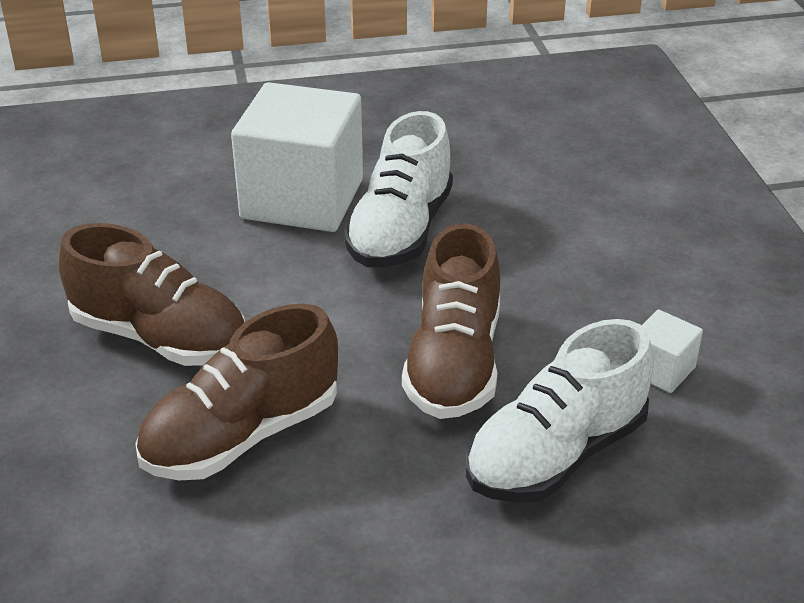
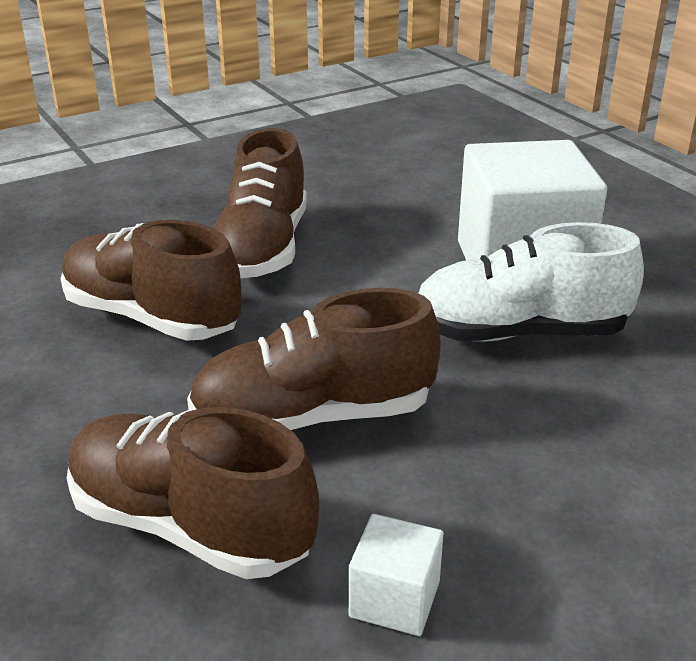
camera: 70 degrees right, 5 degrees down
(556, 454) = (190, 526): white shoe -> brown shoe

